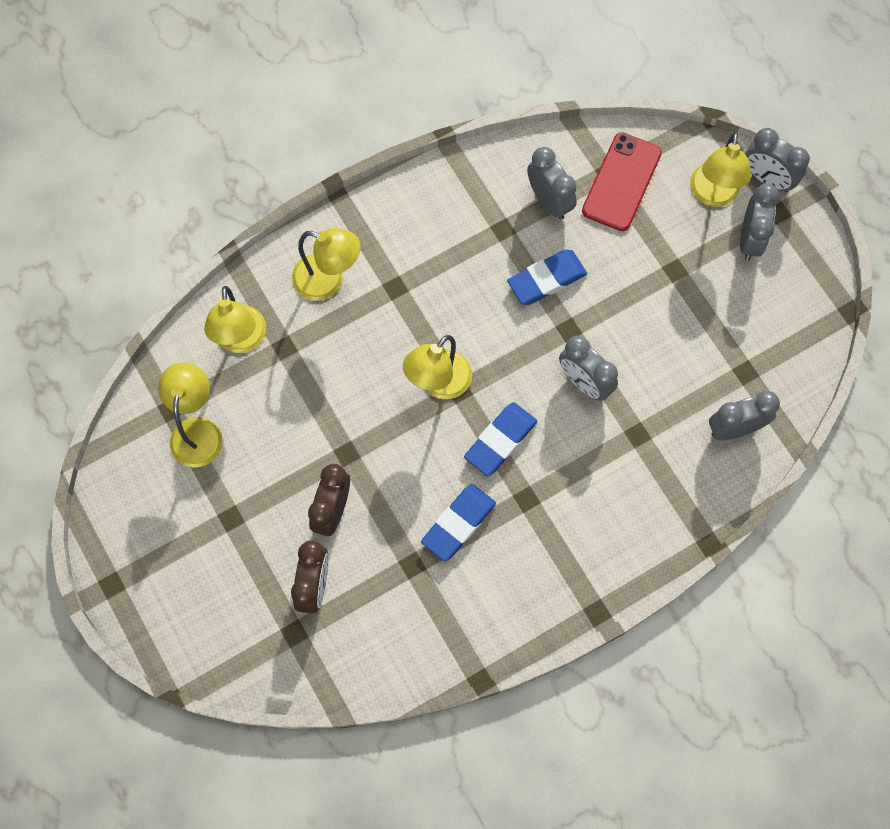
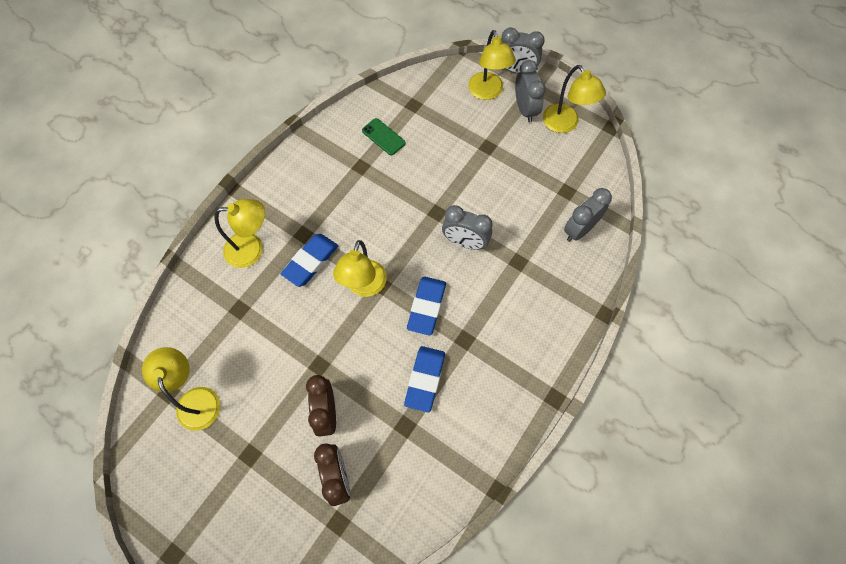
camera: 25 degrees left, 5 degrees down
(241, 340) = (204, 318): yellow lamp -> yellow lamp (565, 124)
(546, 279) = (406, 186): blue eraser -> blue eraser (310, 261)
(549, 201) = (383, 137): grey clock -> green phone
(621, 182) = (425, 107): red phone -> none

